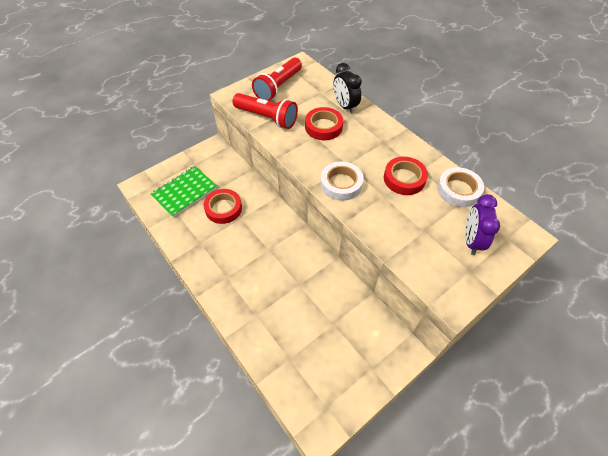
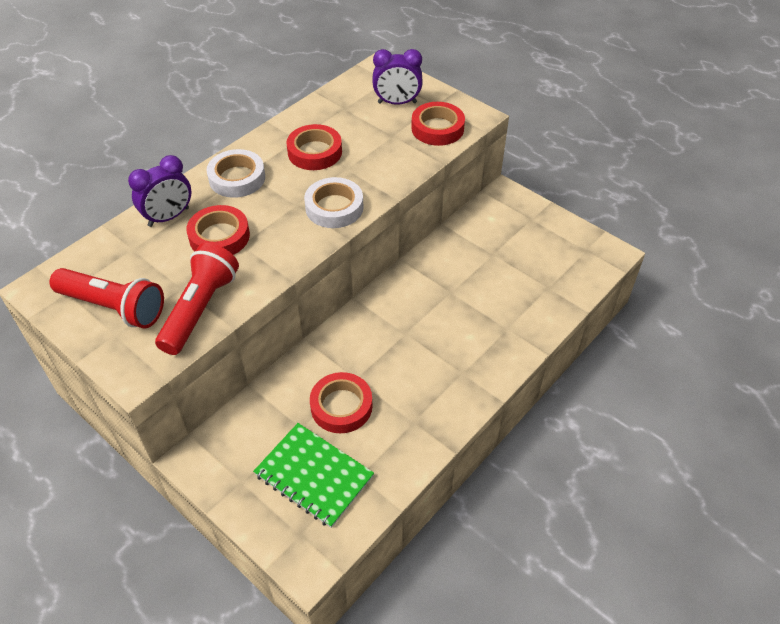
camera: 100 degrees left, 5 degrees down
(345, 106) = (169, 217): black clock -> purple clock
(433, 265) = (437, 128): none -> red tape
(458, 190) = (325, 110): white tape -> white tape (237, 178)

